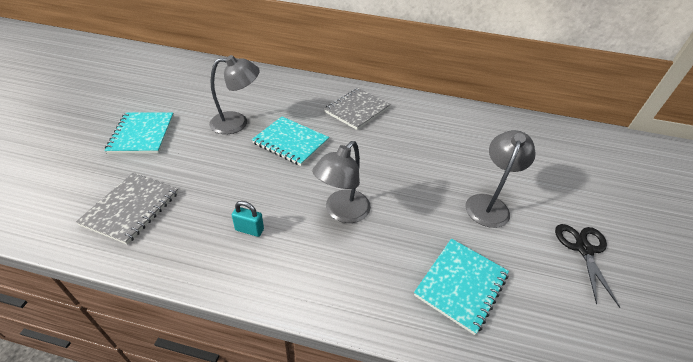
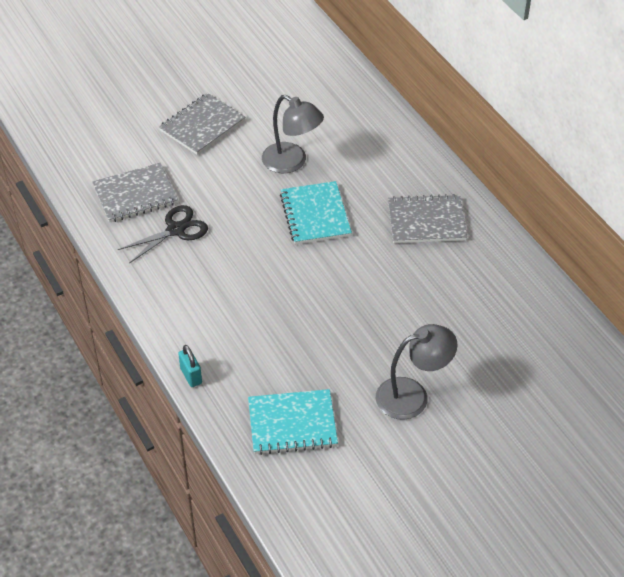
camera: 50 degrees right, 5 degrees up
(142, 134) = (202, 126): turquoise notebook -> grey notebook
(249, 230) = (195, 270): turquoise padlock -> turquoise padlock (191, 376)
(342, 212) = (277, 307): grey lamp -> none
(583, 249) = (435, 488): black scissors -> black scissors (175, 230)

